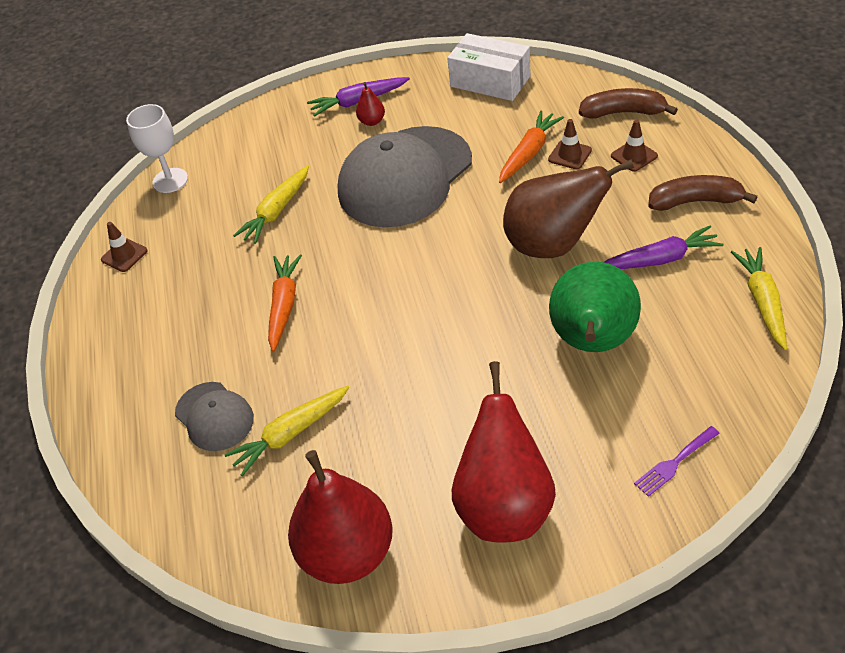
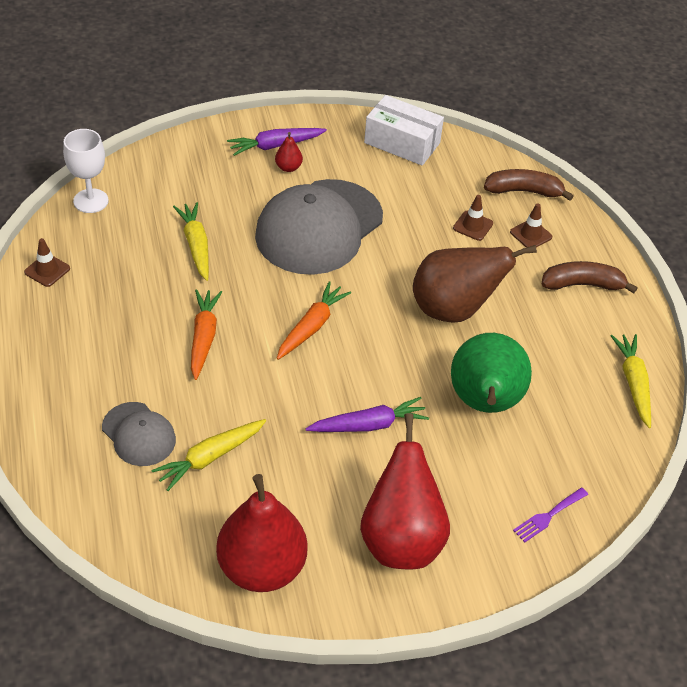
camera: 10 degrees left, 0 degrees up
(276, 211) = (196, 245): yellow carrot -> yellow carrot turned 135 degrees clockwise
(529, 153) = (435, 219): orange carrot -> orange carrot (312, 326)
(660, 259) = (548, 334): purple carrot -> purple carrot (369, 425)

